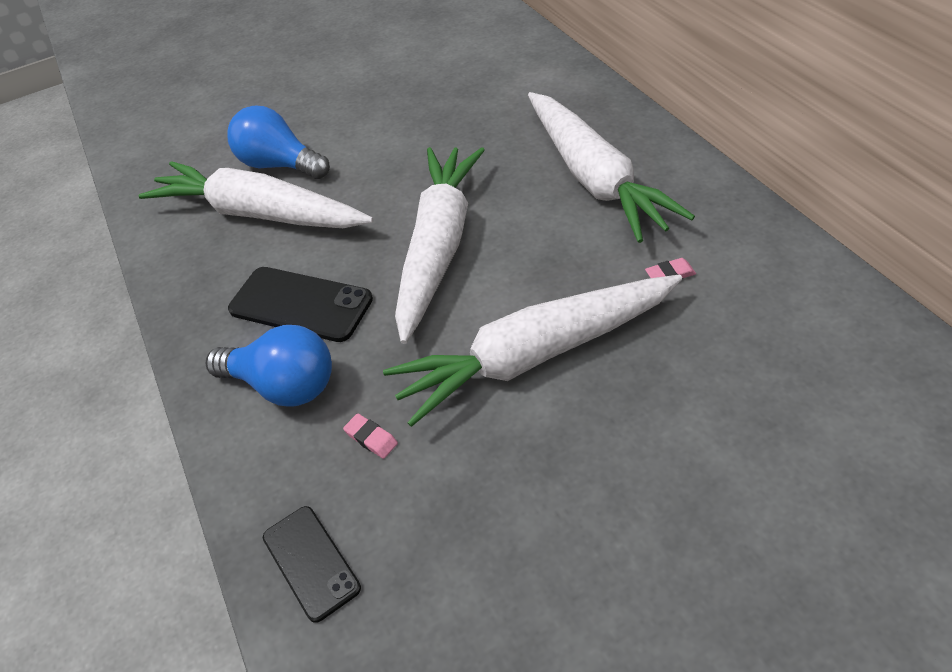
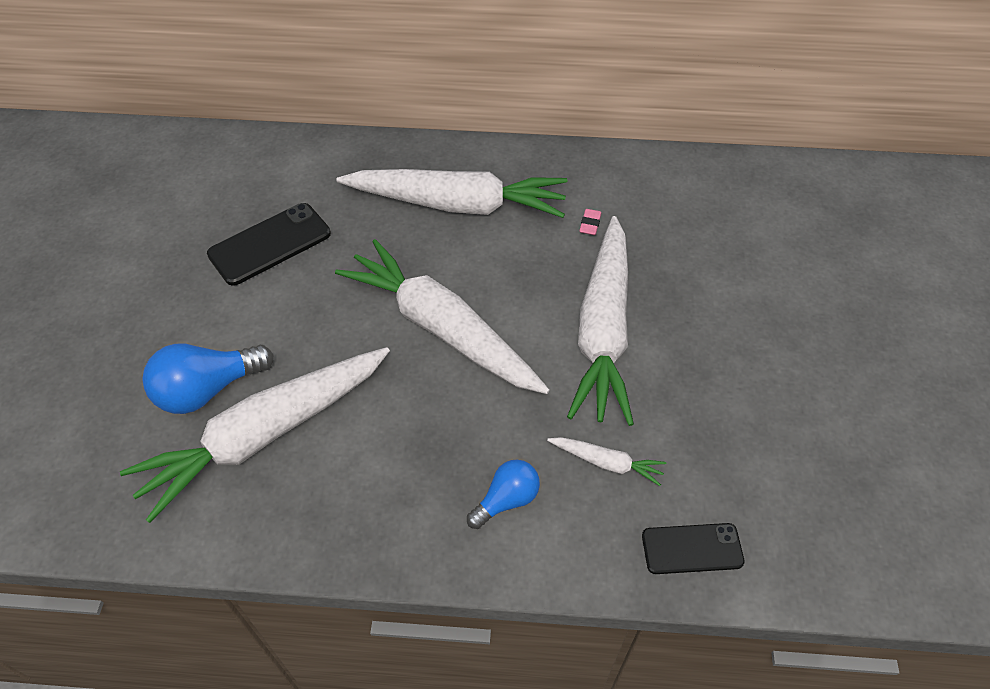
camera: 65 degrees left, 5 degrees up
(284, 385) = (506, 500): blue light bulb -> blue light bulb, size x0.62
(300, 304) = (421, 450): black phone -> black phone (270, 244)
(371, 438) = (606, 462): pink eraser -> white carrot

